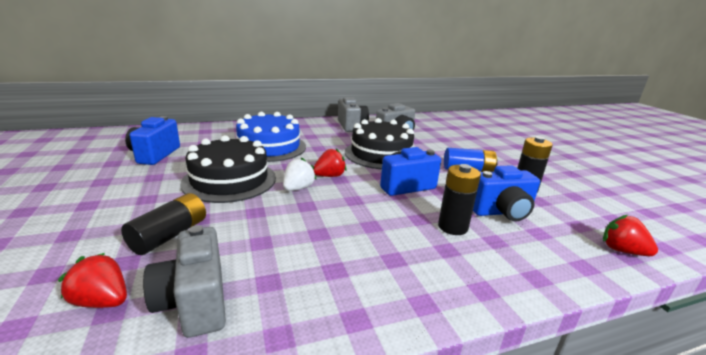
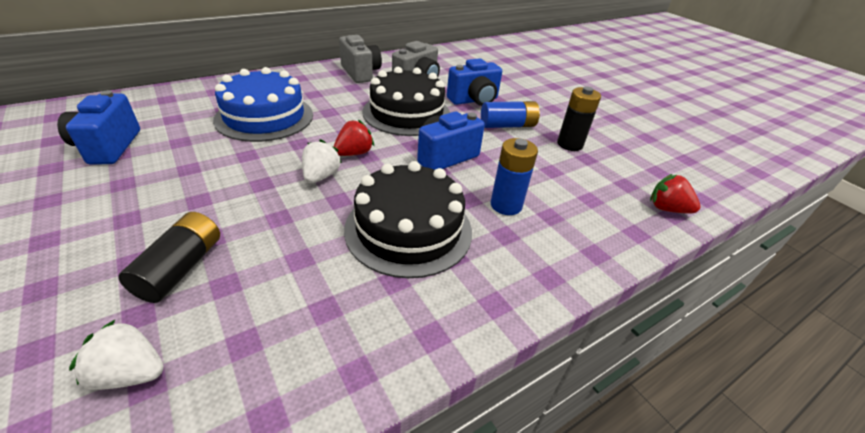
camera: 15 degrees left, 15 degrees up
(102, 301) = (130, 373): red strawberry -> white strawberry
(195, 302) = (247, 351): grey camera -> none
(229, 180) = (229, 175): black cake -> black cake (408, 229)
(452, 227) = (506, 205): black battery -> blue battery
(501, 212) = (551, 178): blue camera -> blue camera (474, 100)

